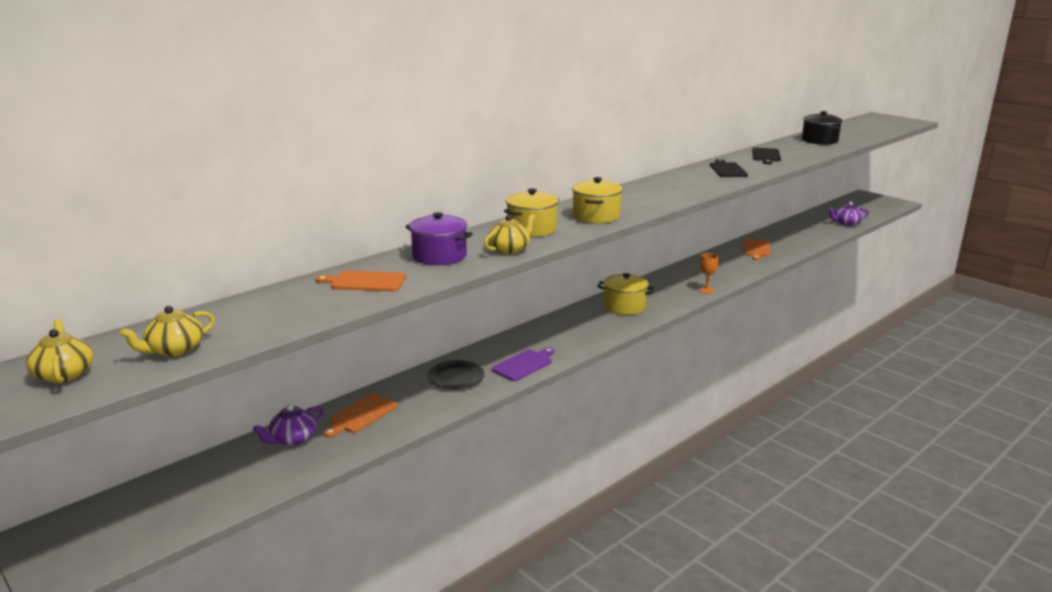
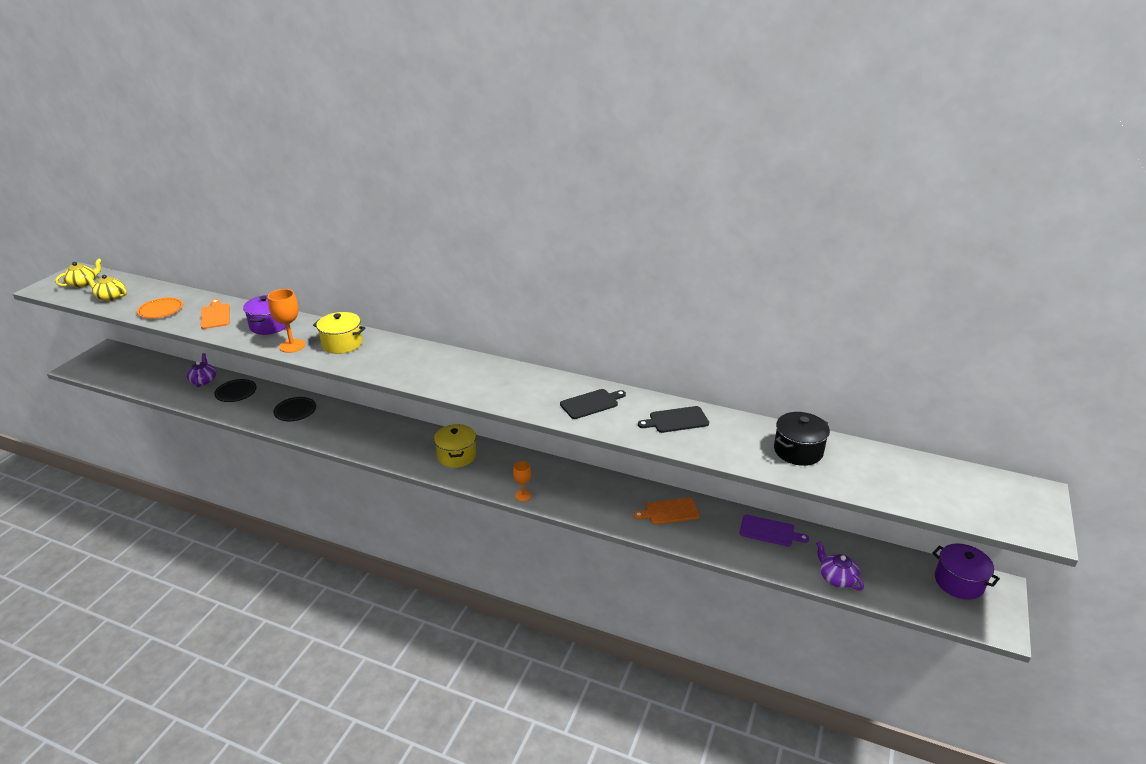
camera: 65 degrees right, 10 degrees up
(292, 439) = (203, 380): purple teapot -> purple teapot turned 60 degrees clockwise
(294, 314) = (161, 310): none -> orange plate
(361, 415) = (236, 393): orange cutting board -> black plate
(509, 249) = (292, 346): yellow teapot -> orange goblet
(524, 364) = (325, 433): purple cutting board -> purple cutting board (769, 531)
(596, 216) = (388, 363): yellow pot -> none
(858, 201) = (959, 582): none -> purple pot

